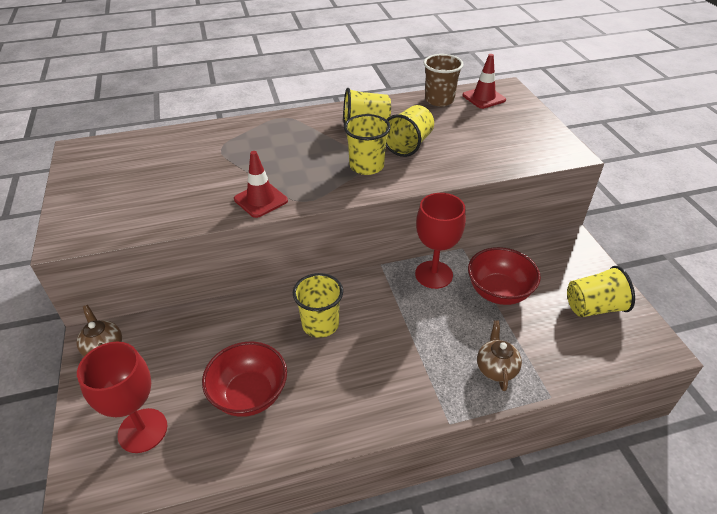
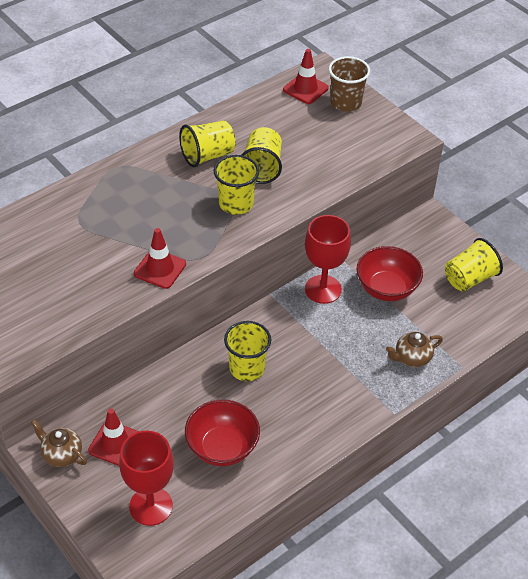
camera: 25 degrees left, 5 degrees up
(155, 355) = (115, 444): none -> red traffic cone
(439, 100) = (263, 103): brown cup -> brown cup (346, 103)
(496, 368) = (412, 358): brown teapot -> brown teapot turned 90 degrees counterclockwise

